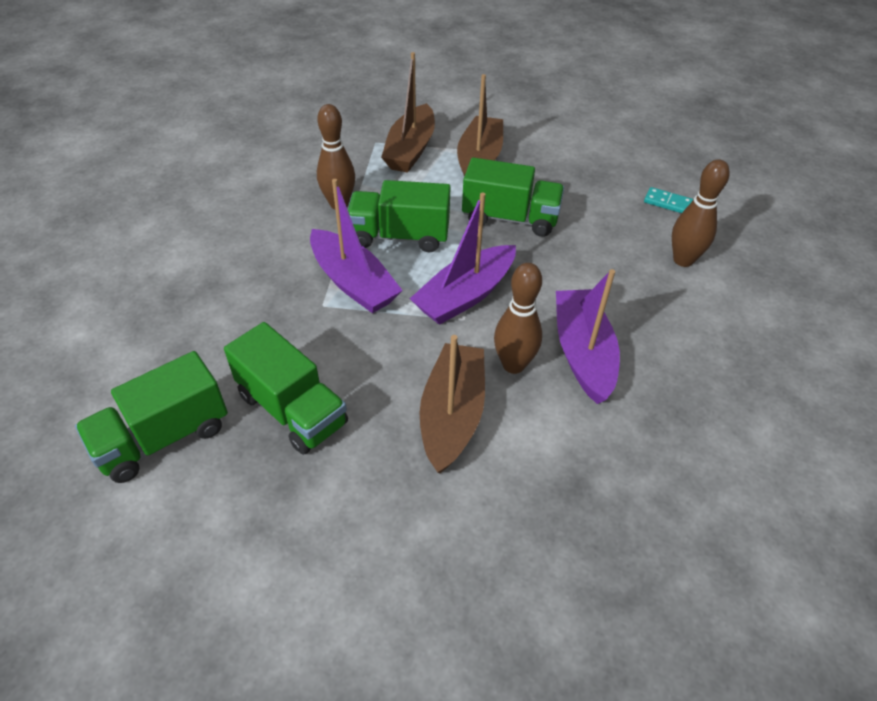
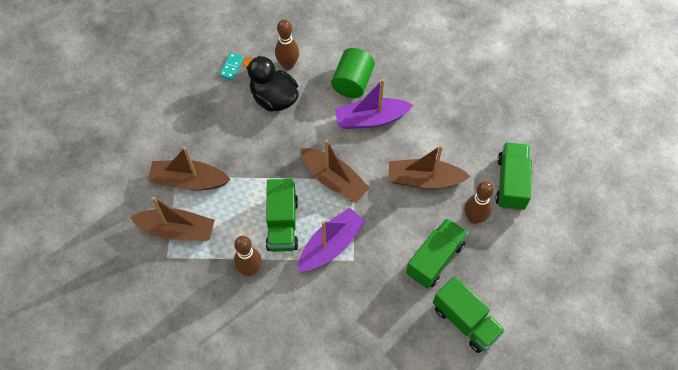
camera: 95 degrees left, 15 degrees up
(465, 295) = (334, 180): purple boat -> brown boat
(510, 218) = (256, 158): green truck -> green truck (511, 183)
(513, 365) = (385, 152): brown bowling pin -> brown bowling pin (474, 218)
(616, 241) = (274, 98): none -> black duck
(659, 336) = (352, 82): none -> green cylinder

